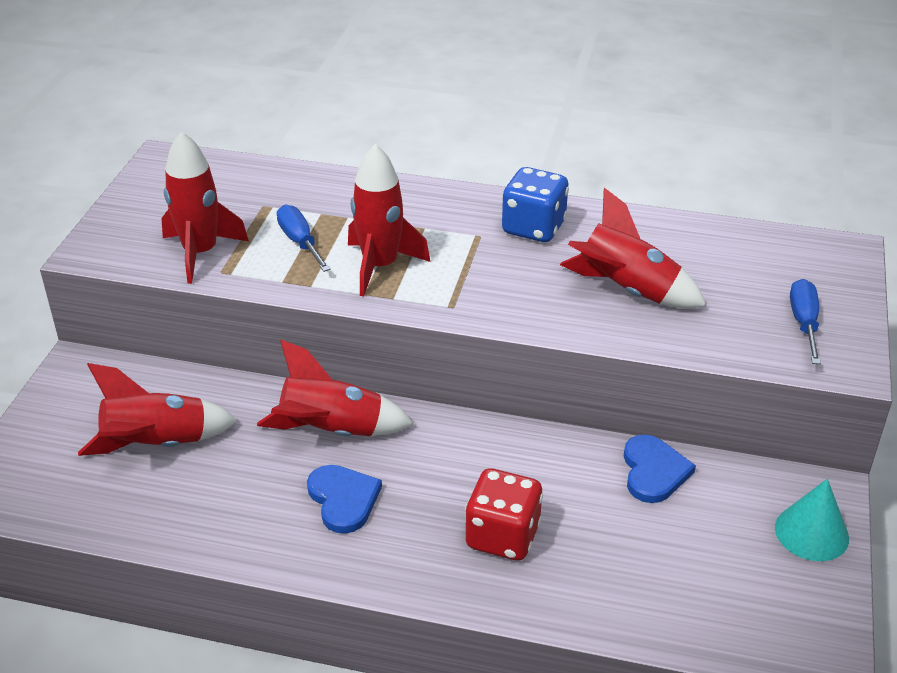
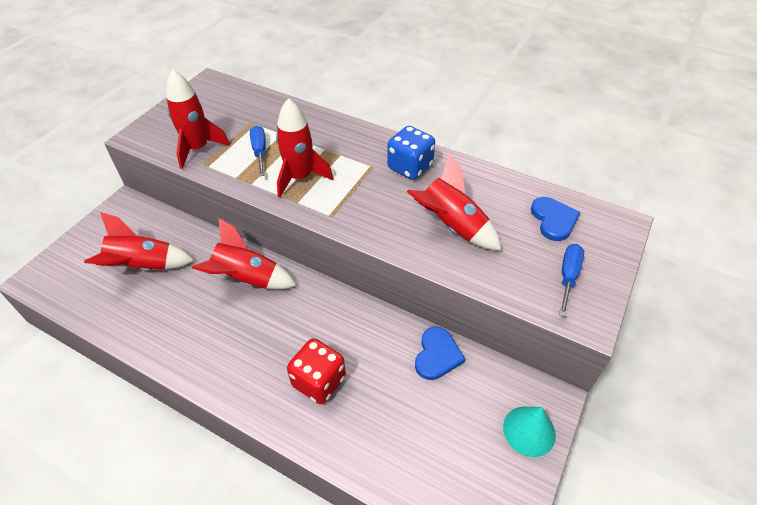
camera: 15 degrees right, 10 degrees up
(343, 499) = (233, 330): blue heart -> blue heart (553, 220)

